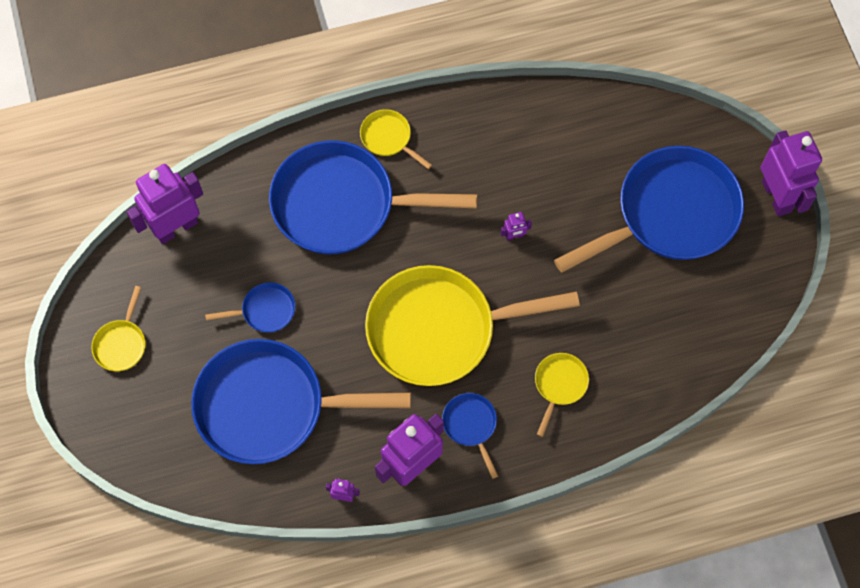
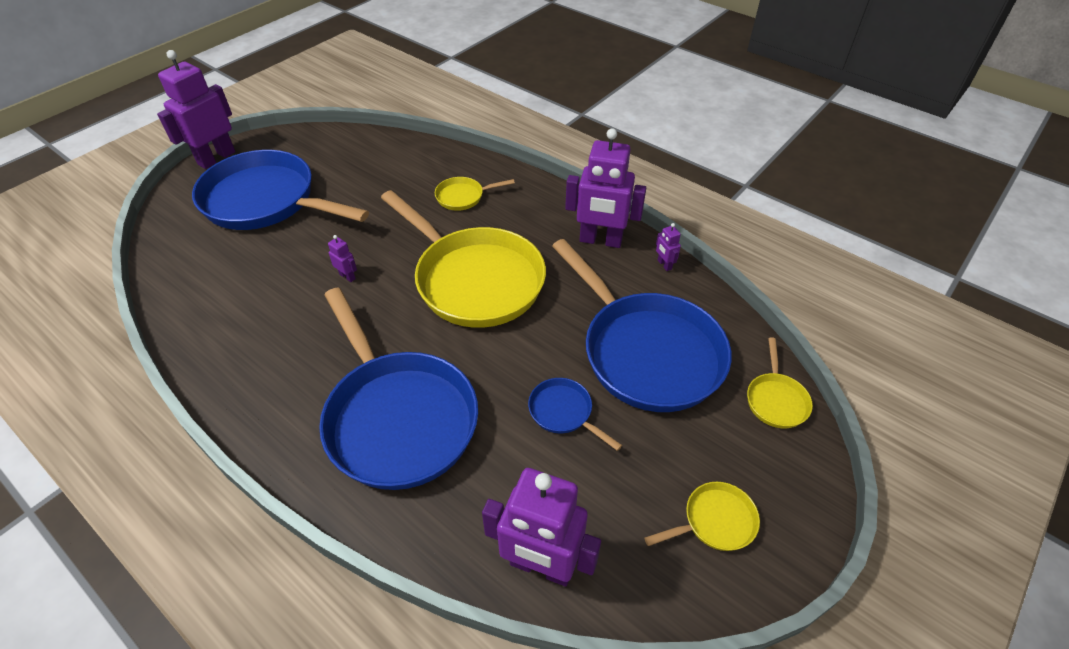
camera: 125 degrees left, 20 degrees down
(388, 138) = (289, 423): yellow pan -> yellow pan (776, 400)
(471, 425) = (538, 225): blue pan -> none

